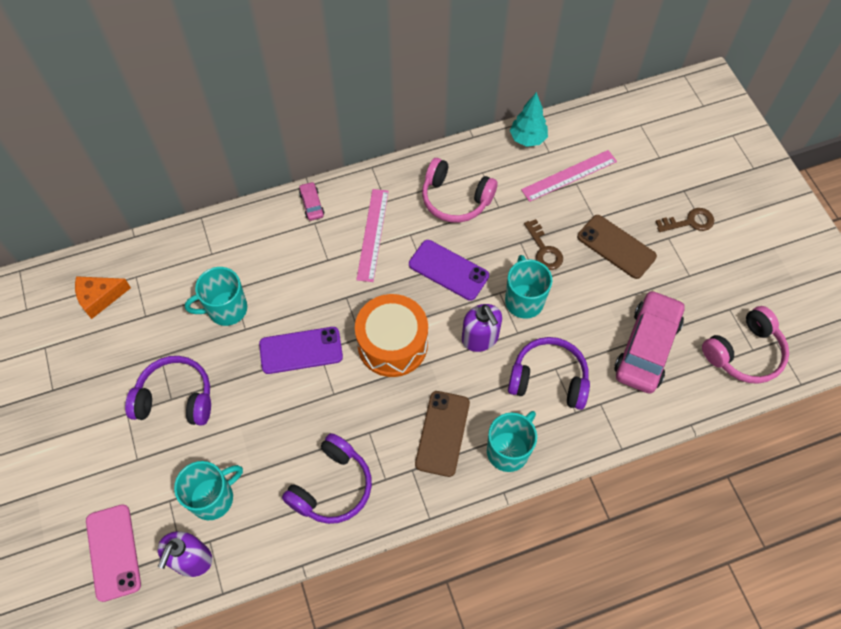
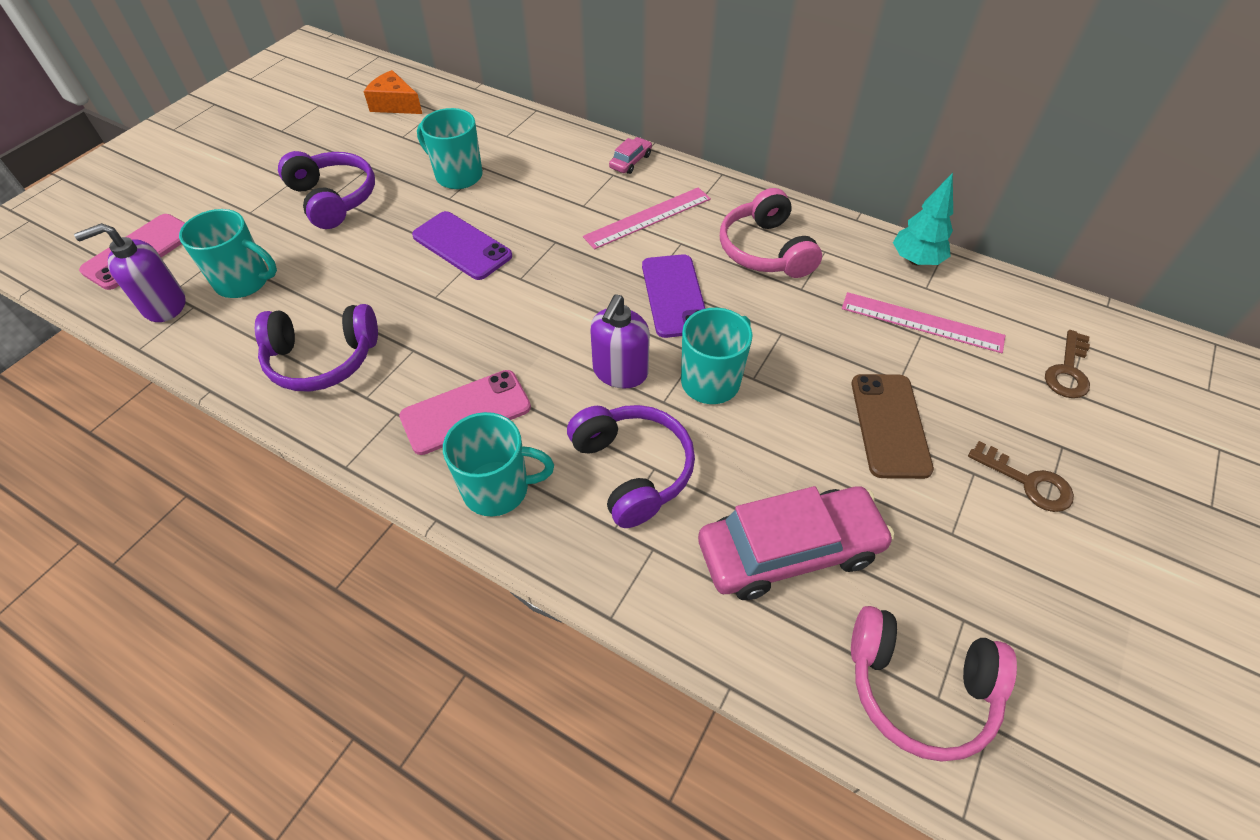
camera: 50 degrees right, 10 degrees down
(392, 344) = (537, 306): orange drum -> none
(442, 433) = (466, 412): brown phone -> pink phone
(544, 250) = (798, 359): brown key -> brown key (1068, 371)

